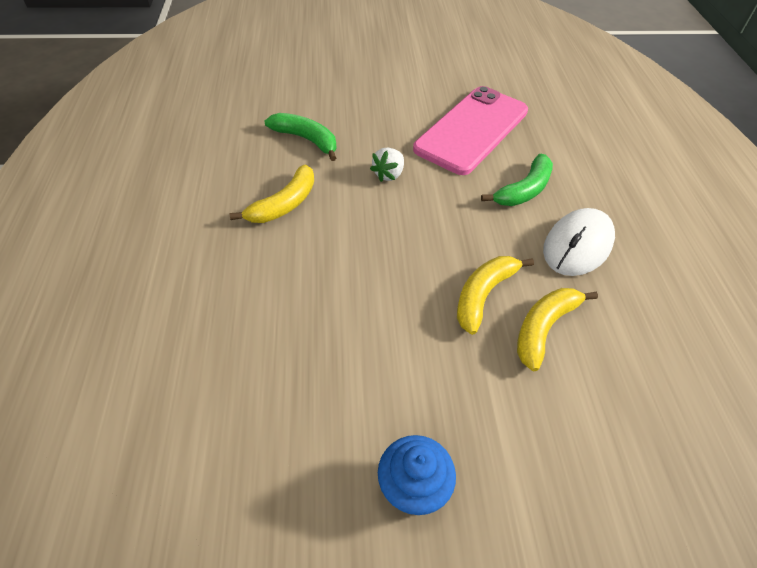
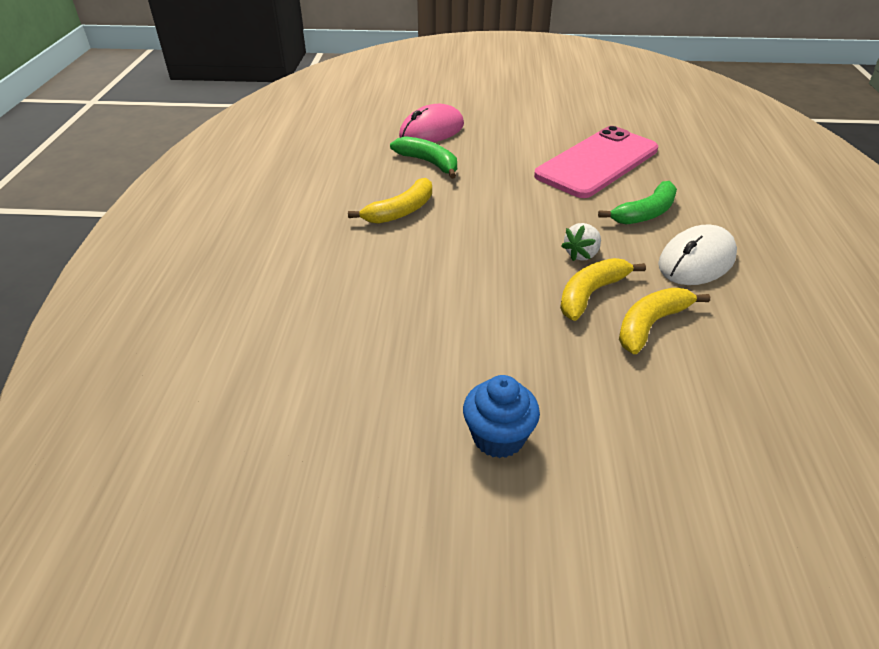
camera: 10 degrees right, 10 degrees down
(305, 98) = (432, 131): none -> pink mouse
(388, 174) = (507, 194): white strawberry -> white strawberry (581, 254)

